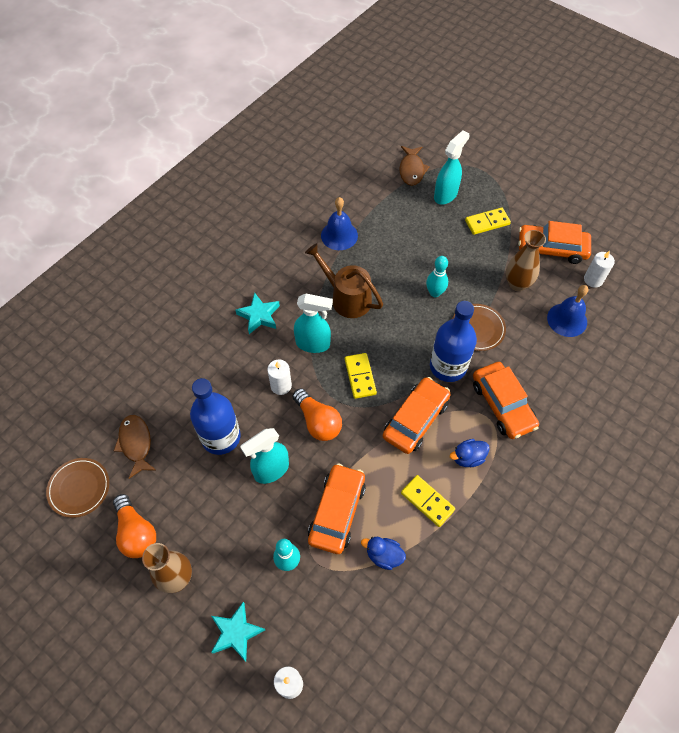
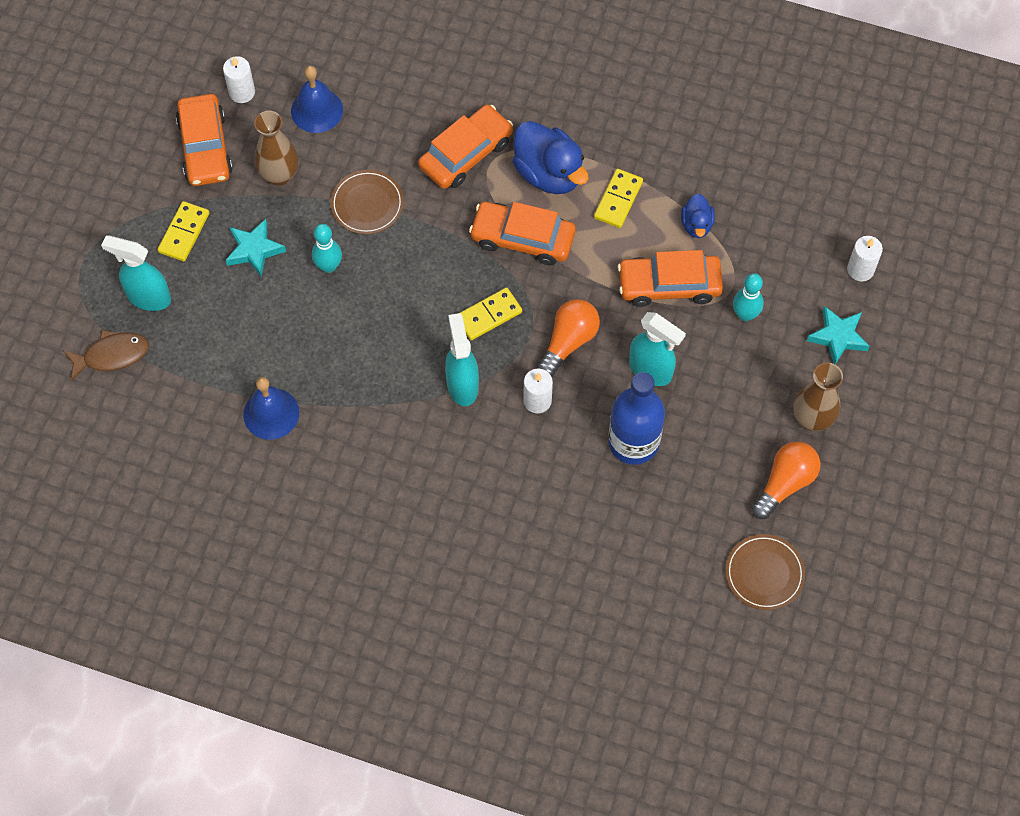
camera: 110 degrees left, 5 degrees up
(136, 444) = (683, 535): brown fish -> none
(259, 316) = (444, 467): turquoise star -> turquoise star (254, 250)
(346, 297) = (375, 369): brown watering can -> none
(448, 366) = (436, 223): blue bottle -> none
(468, 457) = (549, 173): blue duck -> blue duck, size x1.88
(487, 222) = (184, 233): yellow domino -> yellow domino turned 60 degrees clockwise

